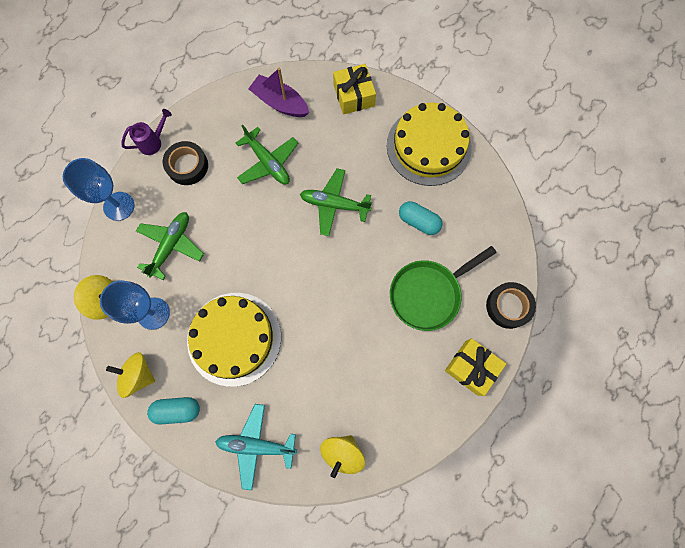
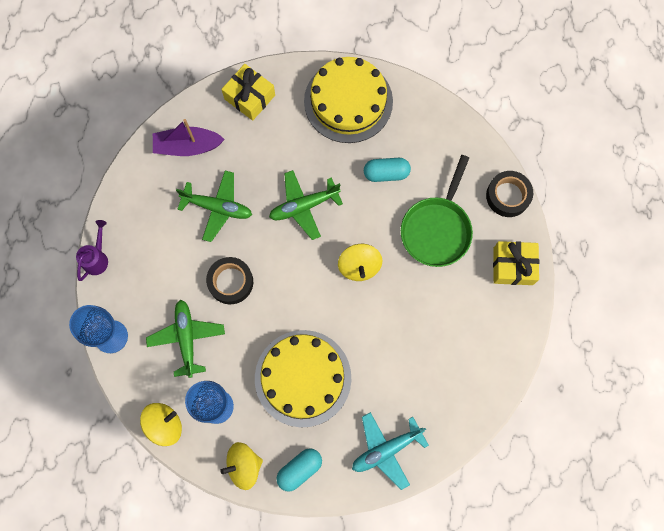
camera: 35 degrees left, 0 degrees up
(187, 166) = (146, 259): black tape -> black tape (230, 282)
(342, 453) = (459, 406): yellow spinning top -> yellow spinning top (359, 266)

